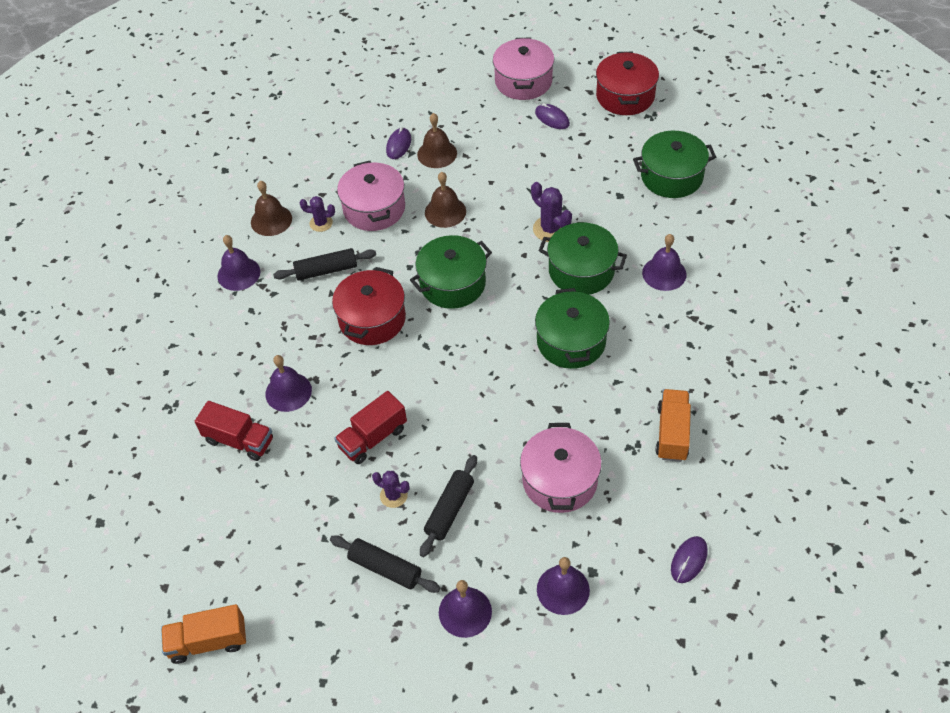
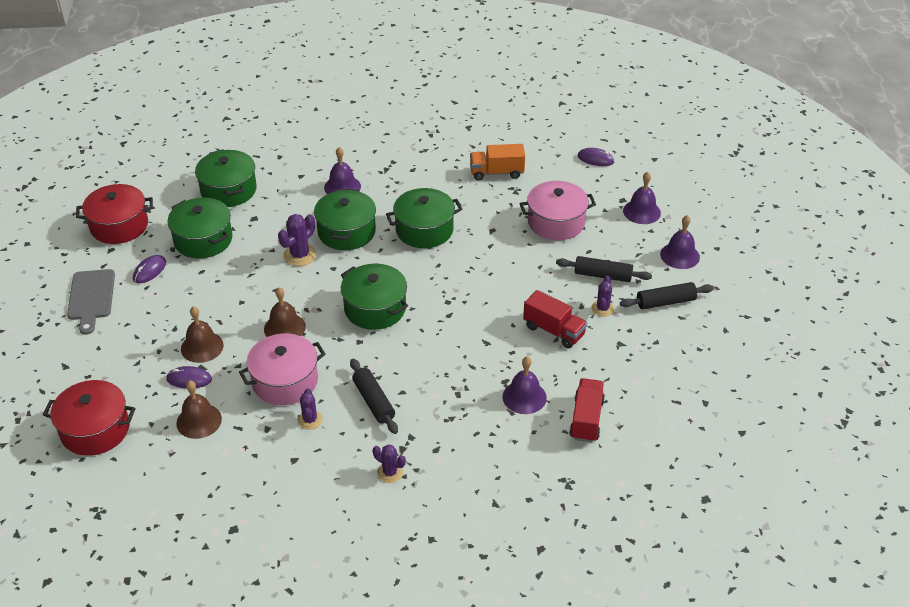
camera: 105 degrees left, 10 degrees down
(208, 641) = (771, 391): orange truck -> none
(238, 273) = (390, 472): purple bell -> purple cactus
(271, 220) = (310, 463): brown bell -> brown bell (199, 421)
(372, 319) = (427, 355): red pot -> red pot (95, 430)
(385, 568) = (665, 302): black rolling pin -> black rolling pin turned 60 degrees clockwise
(523, 81) = (91, 298): pink pot -> grey cutting board
(591, 156) = (203, 240): none -> green pot

